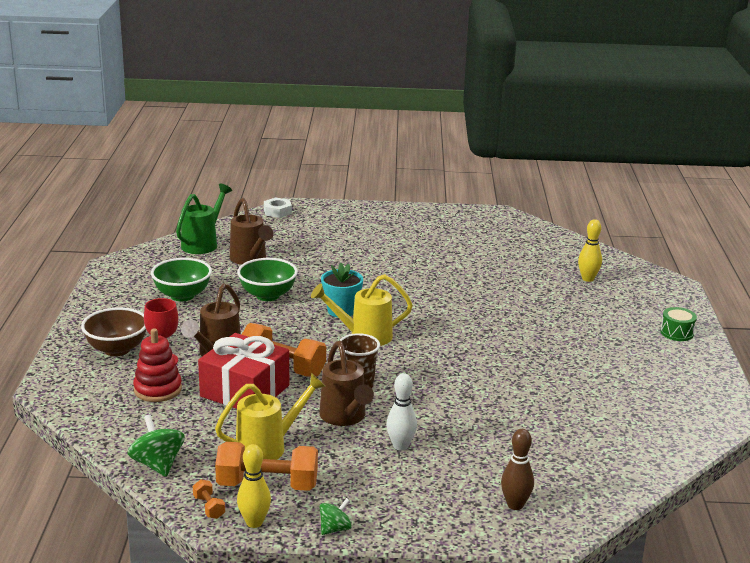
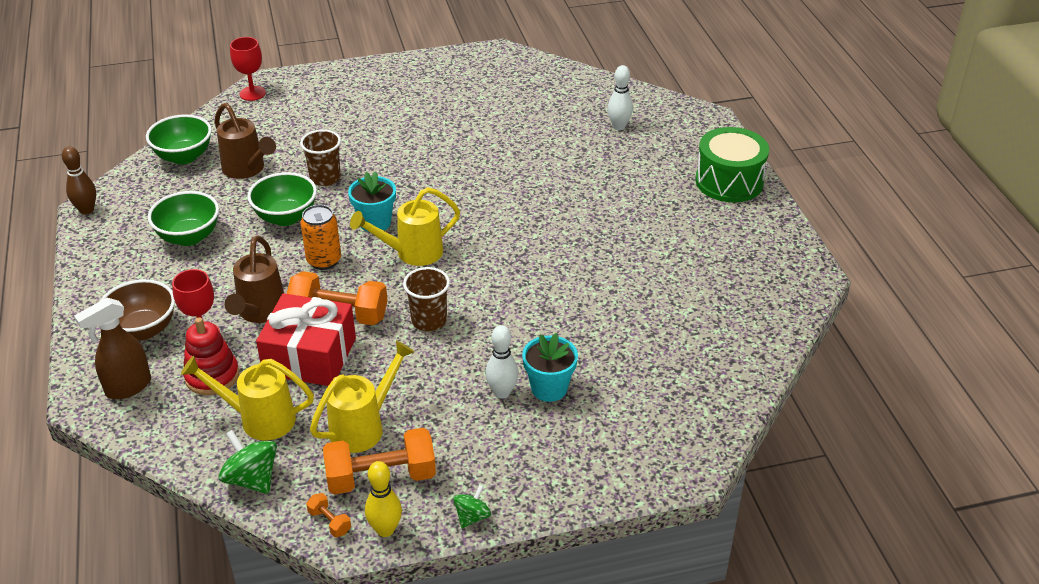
camera: 15 degrees left, 15 degrees up
(86, 384) = (128, 387): none -> brown spray bottle
(183, 425) = (259, 419): none -> yellow watering can
(203, 244) = (184, 157): green watering can -> green bowl
(277, 211) = (252, 93): white nut -> red goblet
(286, 329) = (324, 261): none -> orange can
(312, 275) = (325, 178): none -> brown cup
(345, 417) = (430, 368): brown watering can -> none
(445, 451) = (549, 388): none -> turquoise flower pot
(515, 505) = (642, 441): brown bowling pin -> brown bowling pin (87, 210)
(588, 279) = (618, 126): yellow bowling pin -> white bowling pin
(677, 333) = (729, 181): green drum -> green drum, size x1.97

